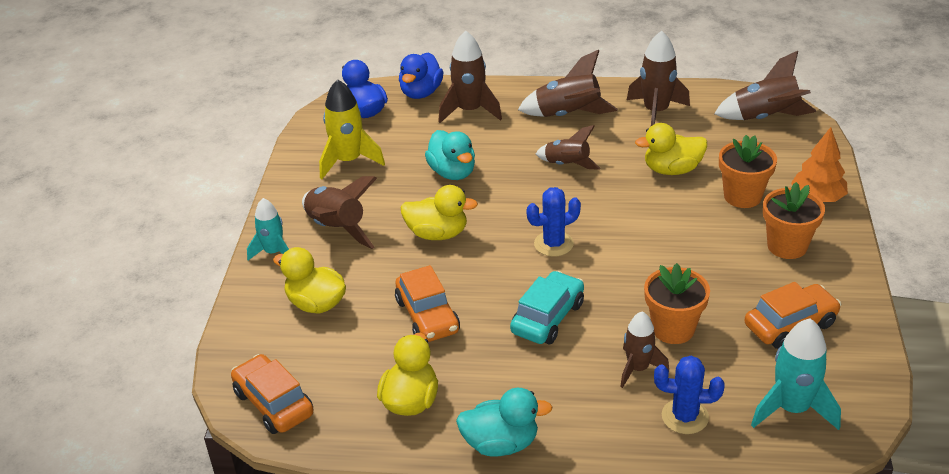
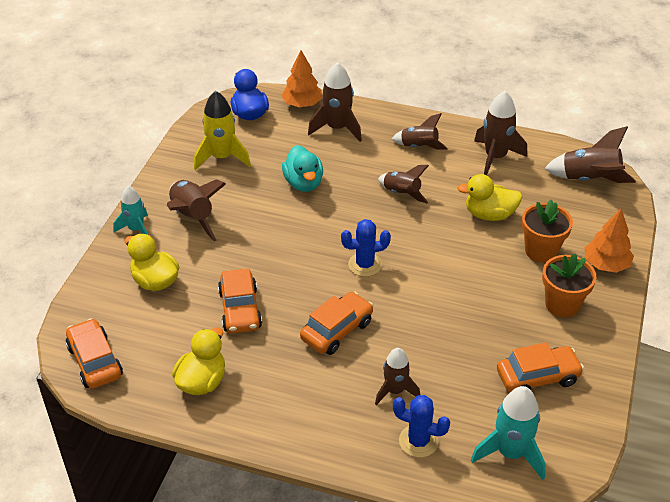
camera: 10 degrees right, 5 degrees up
(421, 93) = (302, 104): blue duck -> orange tree
(437, 234) = (272, 237): yellow duck -> none
(501, 443) = (261, 433): turquoise duck -> none
(547, 317) = (337, 330): turquoise car -> orange car
(568, 115) = (419, 147): brown rocket -> brown rocket, size x0.66
(673, 329) = (437, 361): orange flower pot -> none

